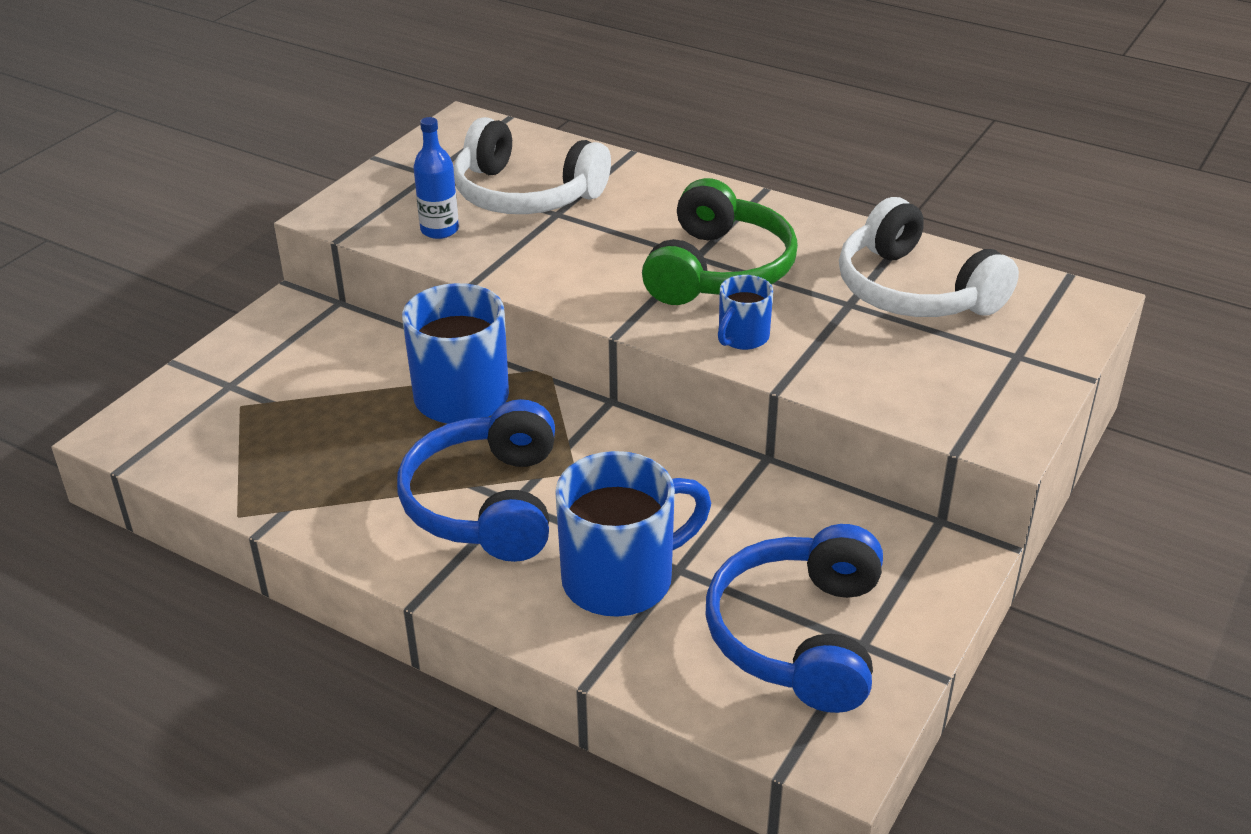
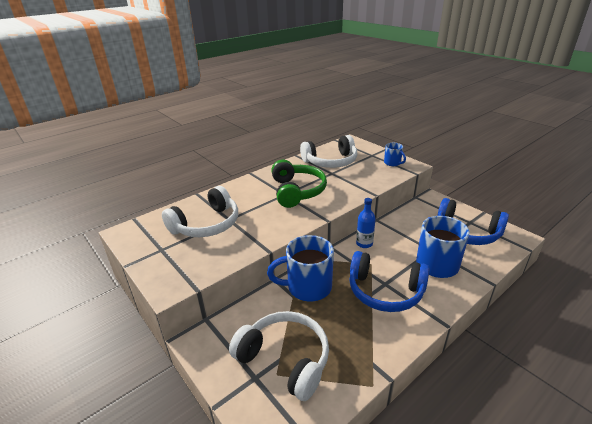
camera: 70 degrees left, 5 degrees down
(273, 407) = (285, 359): none -> white headphones
(439, 230) = (216, 253): blue bottle -> blue bottle (364, 243)
(719, 270) = (297, 191): green headphones -> green headphones turned 45 degrees clockwise
(742, 337) = (342, 195): blue mug -> blue mug (392, 163)

